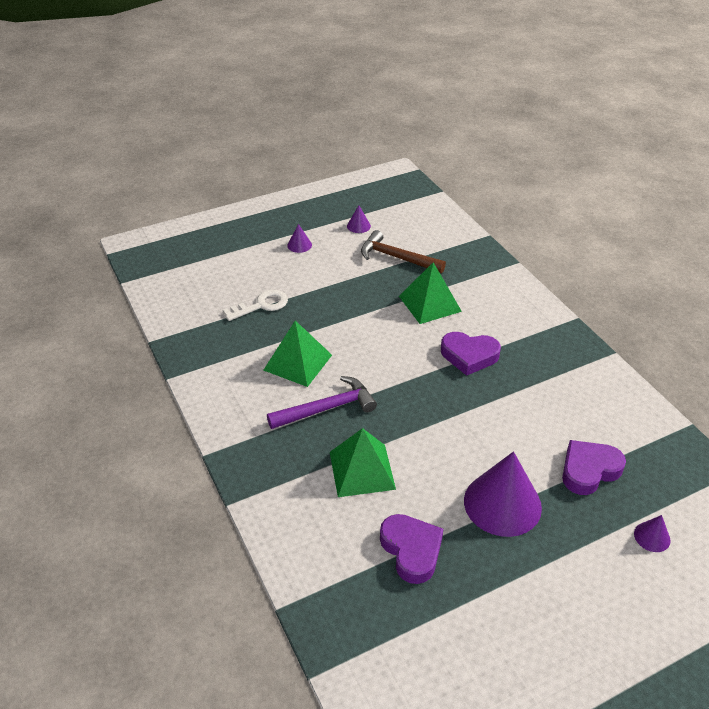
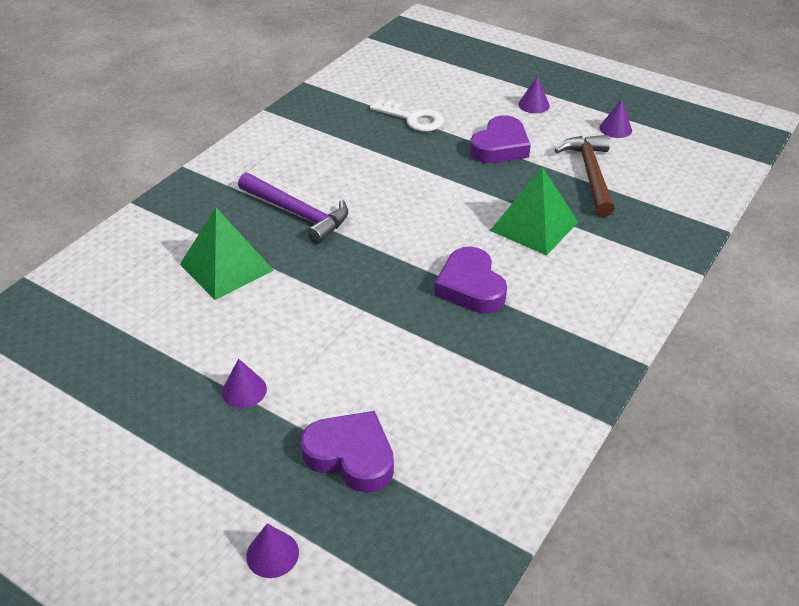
camera: 60 degrees right, 0 degrees up
(298, 362) = (349, 171): green pyramid -> none
(411, 550) = (136, 339): purple heart -> purple heart (500, 147)
(502, 503) = (244, 390): purple cone -> purple cone, size x0.44

